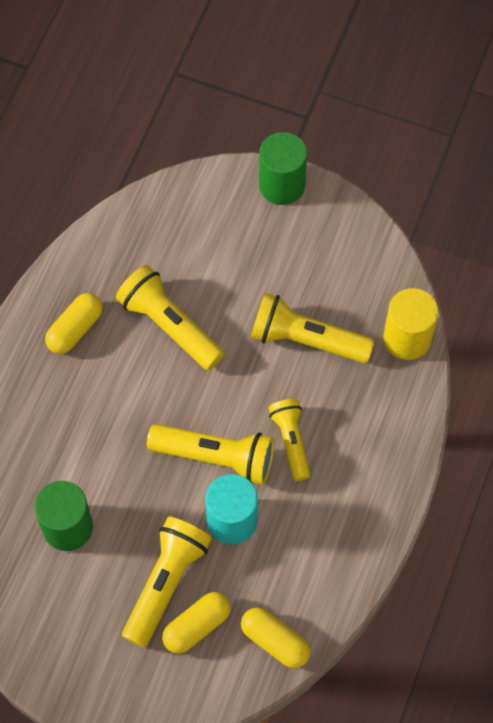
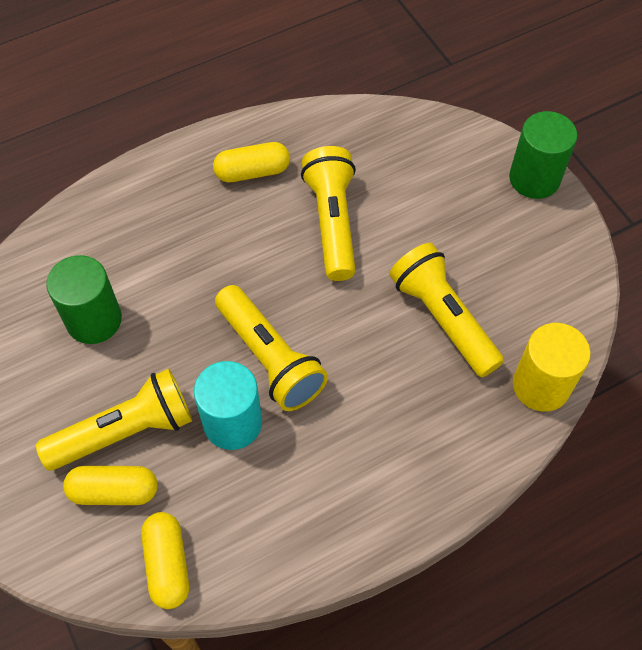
camera: 40 degrees right, 5 degrees down
(291, 441) = (349, 395): yellow flashlight -> none

